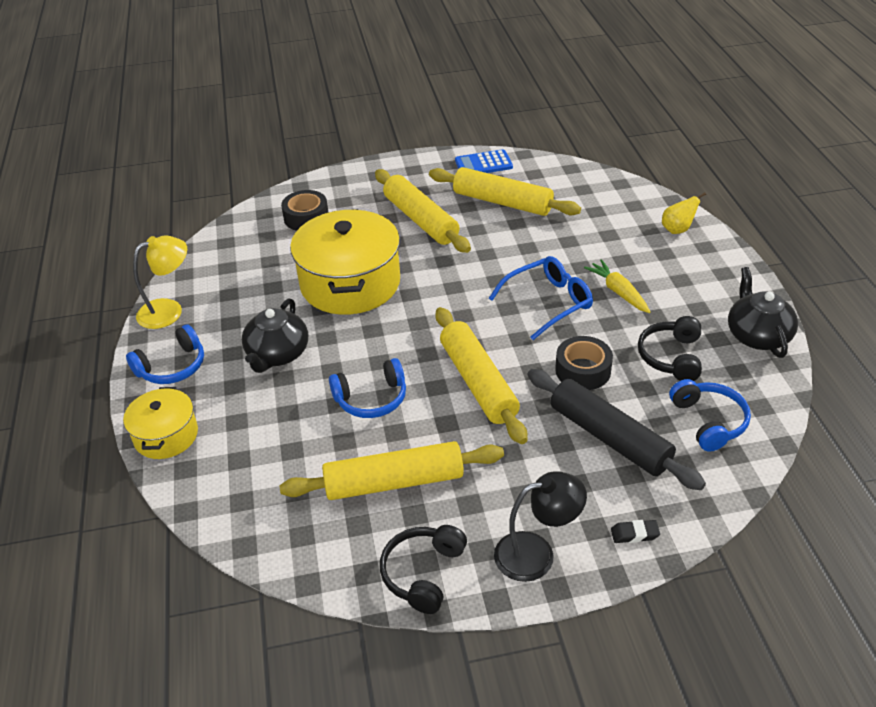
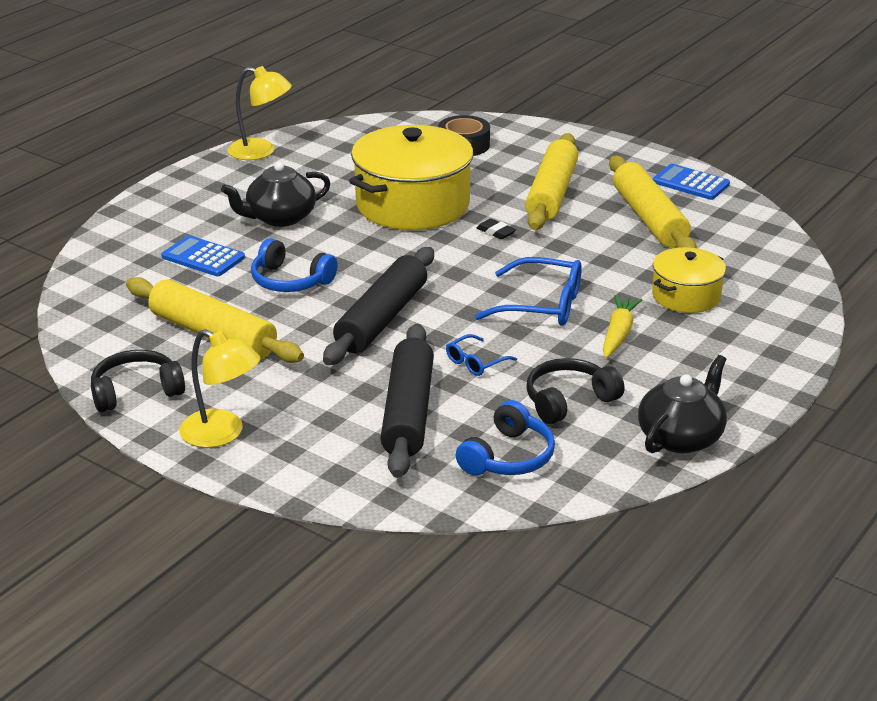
camera: 45 degrees right, 10 degrees down
(166, 435) = (132, 220): yellow pot -> yellow pot (686, 296)
(172, 367) = (203, 185): blue headphones -> none
(277, 426) = (203, 257): none -> blue calculator
(478, 382) = (381, 318): yellow rolling pin -> black rolling pin
(536, 553) = (222, 434): black lamp -> yellow lamp
(583, 370) = (476, 362): black tape -> blue glasses
(634, 534) = (307, 473): black eraser -> black eraser (496, 232)
(677, 230) = (776, 325): yellow pear -> none

